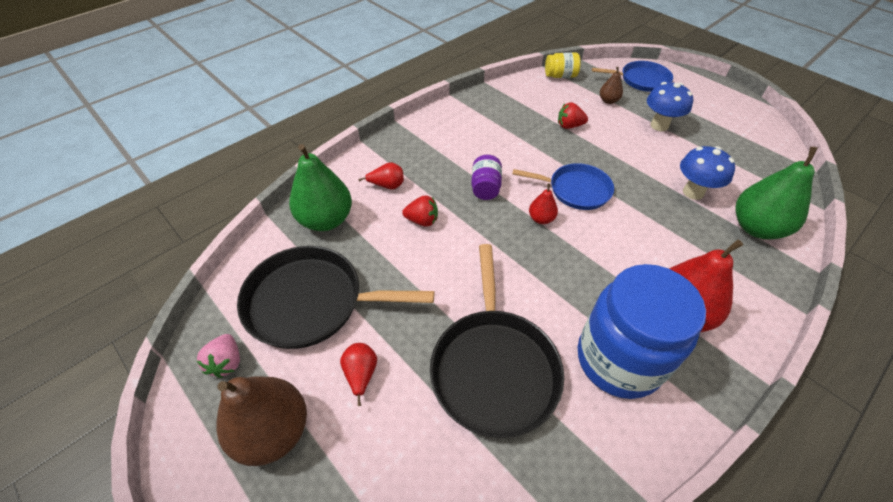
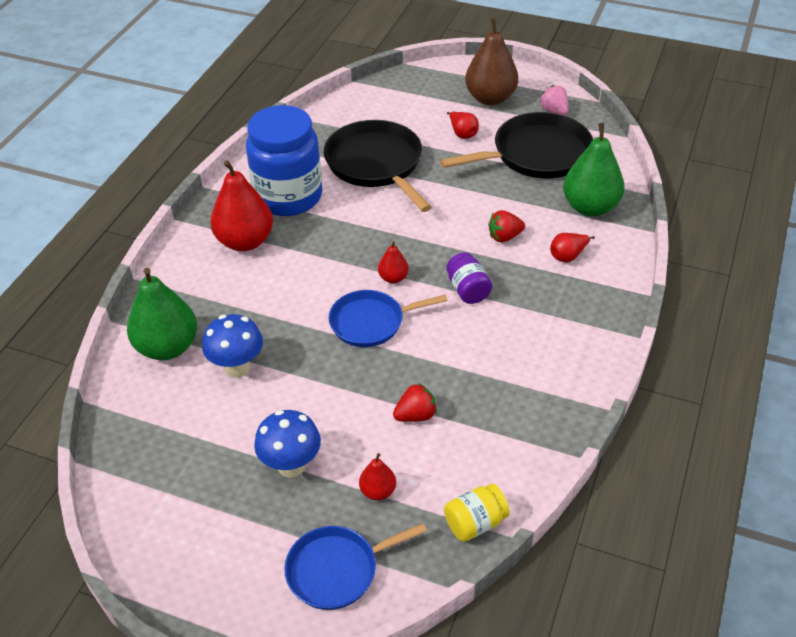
camera: 155 degrees right, 5 degrees down
(608, 101) = (378, 491): brown pear -> red pear

